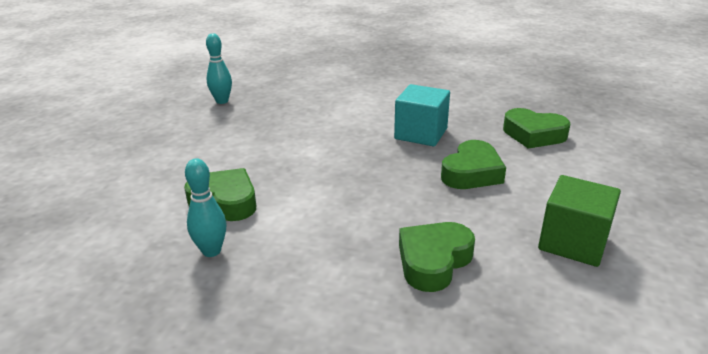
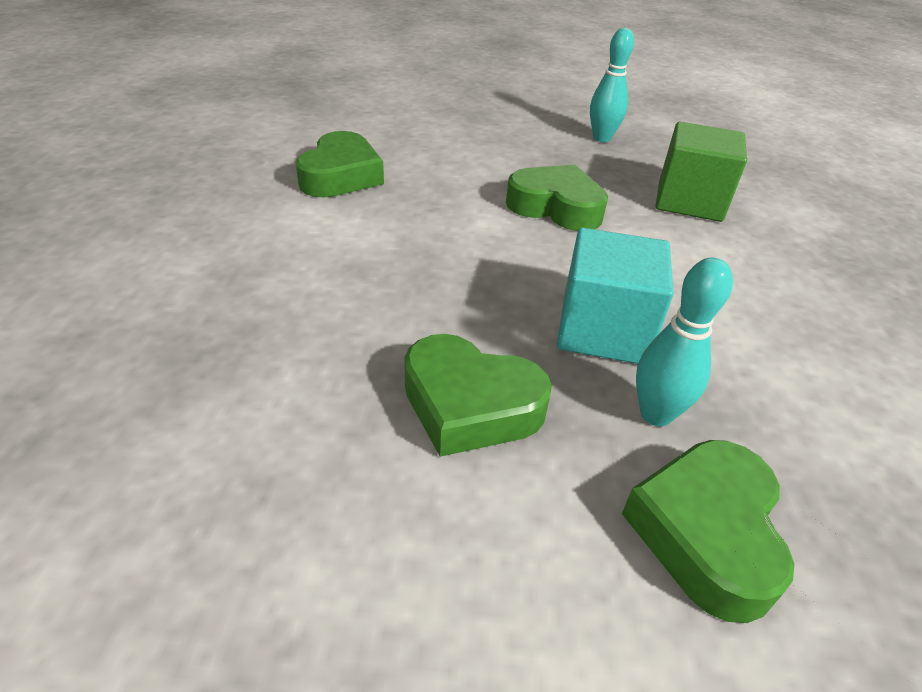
camera: 75 degrees right, 10 degrees up
(211, 251) = (238, 182): turquoise bowling pin -> turquoise bowling pin (656, 414)
(433, 261) = (184, 356): green heart -> green heart (556, 207)
(573, 242) = (208, 572): green cube -> green cube (689, 201)

